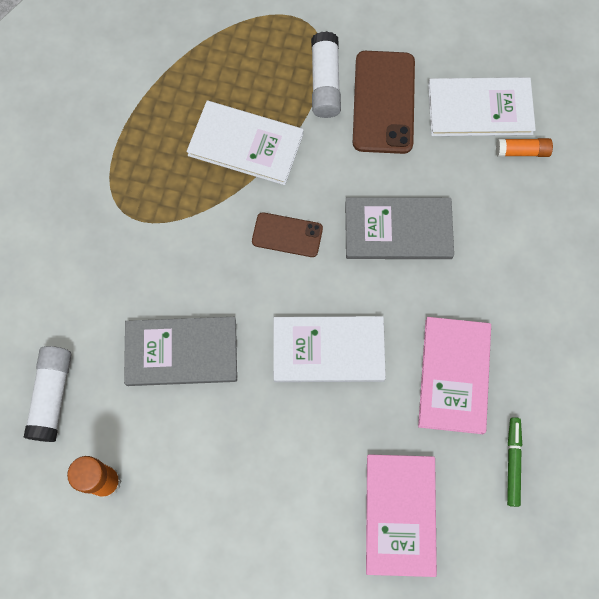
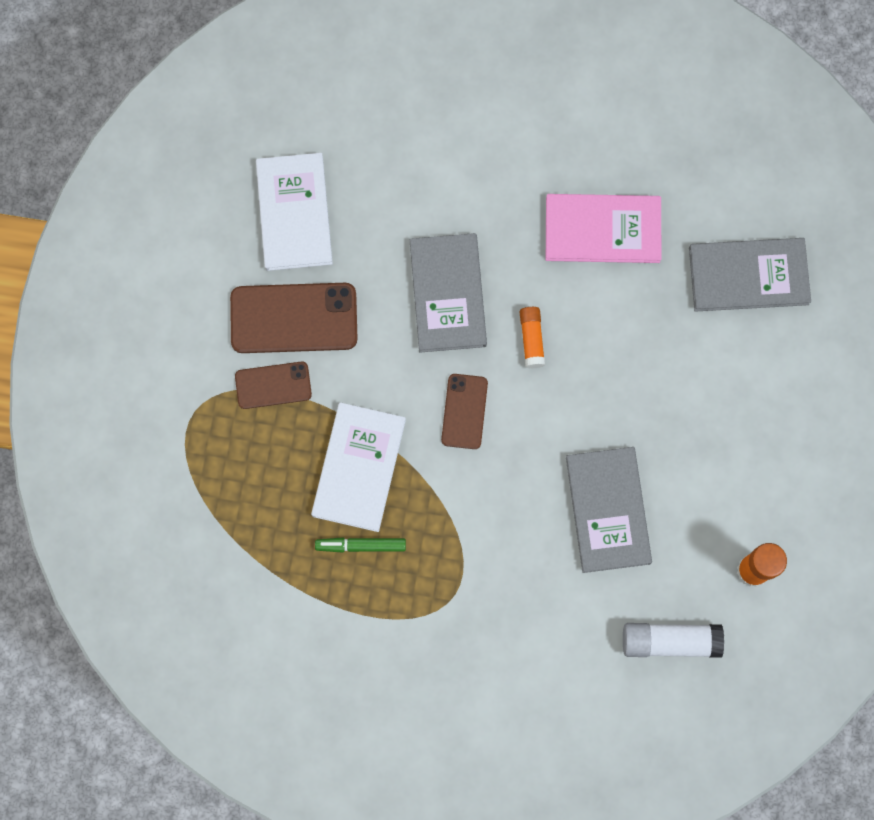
camera: 95 degrees left, 5 degrees up
(325, 82) = (273, 385): white glue stick -> brown phone
(328, 350) = (589, 357): white book -> none
(400, 515) = (748, 276): pink book -> grey book
(512, 462) = (684, 171): green marker -> green marker (361, 545)
(522, 151) = (343, 167): orange glue stick -> orange glue stick (531, 339)

